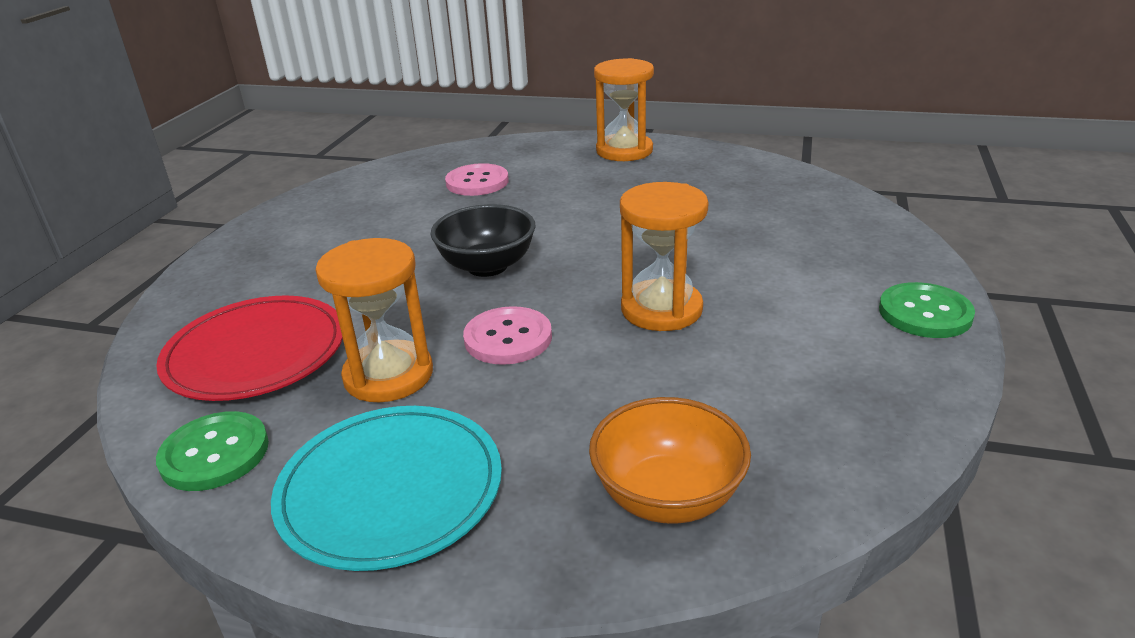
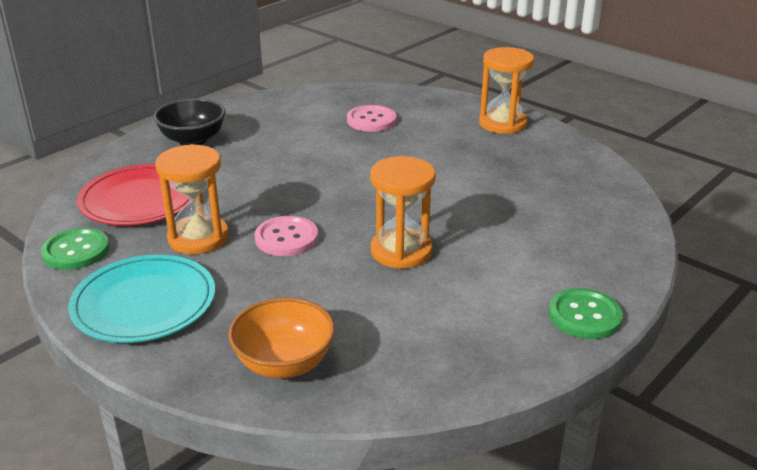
camera: 25 degrees right, 0 degrees up
(487, 266) = (319, 185): black bowl -> black bowl (193, 140)

